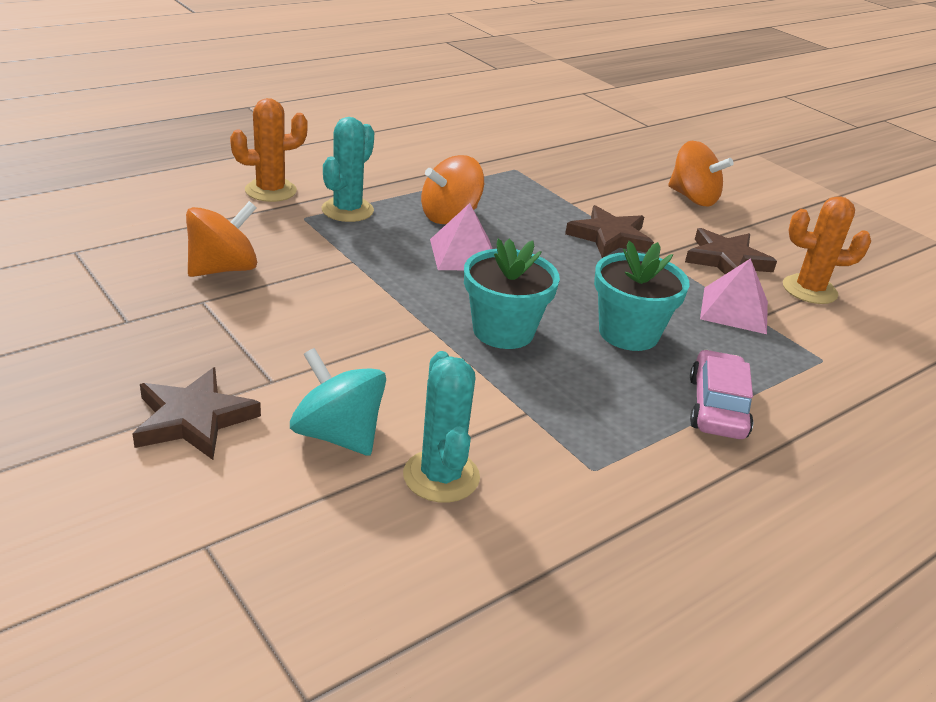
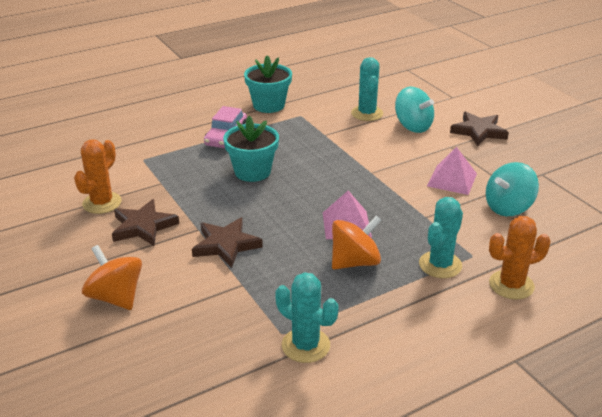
camera: 170 degrees left, 0 degrees up
(223, 269) = (508, 207): orange spinning top -> turquoise spinning top
(491, 161) = (305, 345): none -> turquoise cactus
(503, 331) = (328, 172): turquoise flower pot -> turquoise flower pot (269, 105)
(734, 310) = (172, 187): pink pyramid -> pink pyramid (452, 179)
(809, 290) = (102, 203): orange cactus -> orange cactus turned 75 degrees counterclockwise

